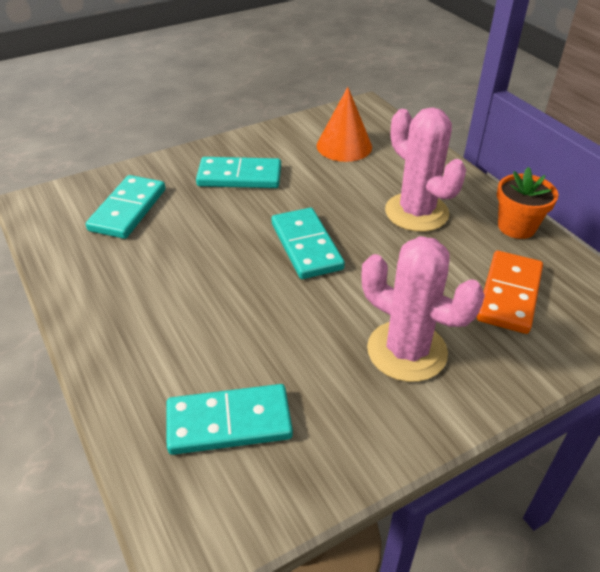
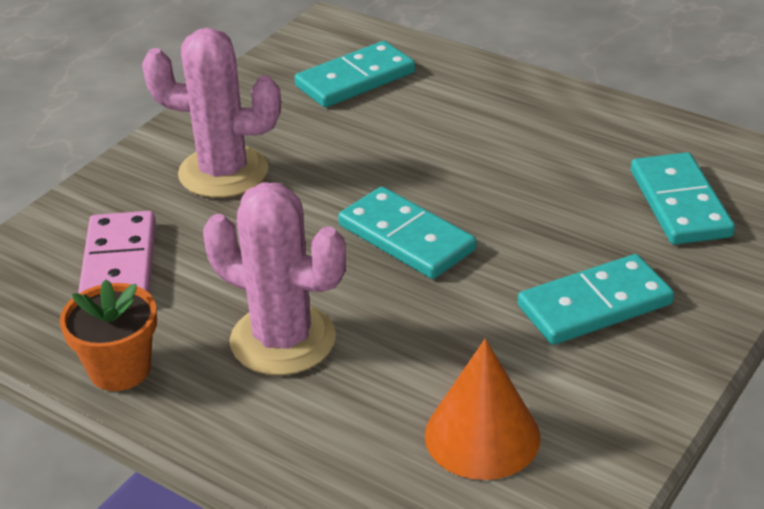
camera: 155 degrees right, 5 degrees down
(509, 294) = (119, 265): orange domino -> pink domino

